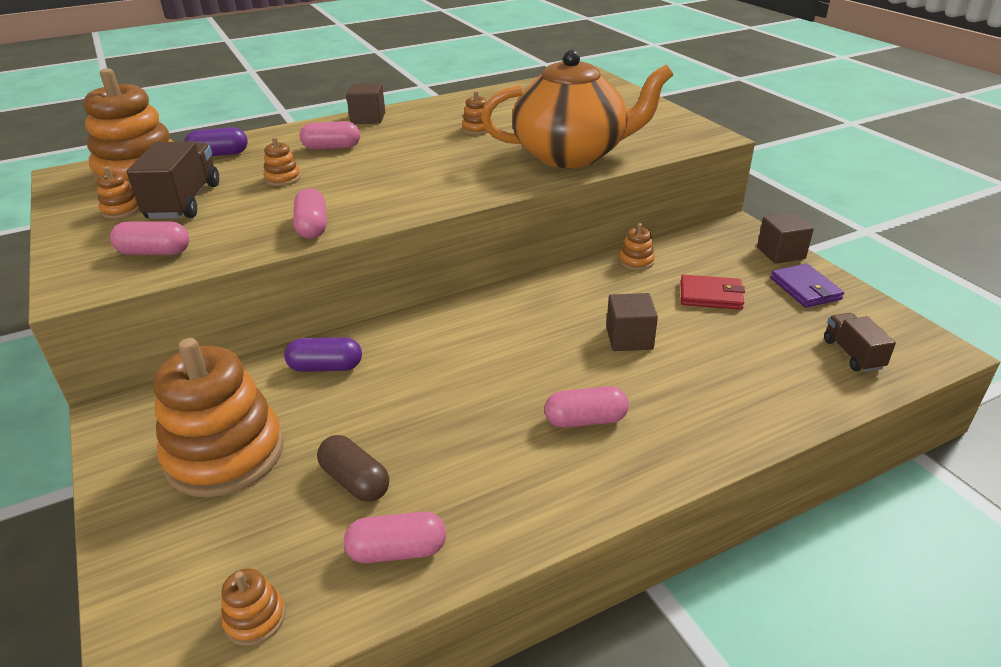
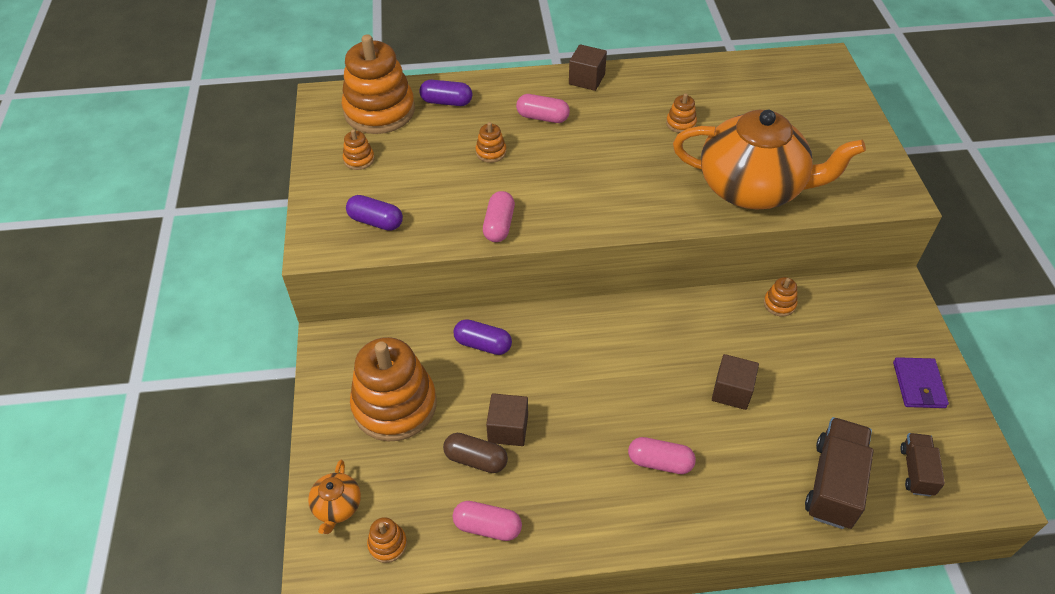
camera: 20 degrees right, 15 degrees up
(155, 252) = (376, 221): pink capsule -> purple capsule
(164, 595) = (337, 506): none -> orange teapot
(184, 202) = (407, 162): brown truck -> brown truck (834, 484)
(355, 481) = (476, 459): brown capsule -> brown capsule turned 45 degrees counterclockwise
(711, 295) = (826, 366): red wallet -> none
(781, 253) = (921, 334): brown cube -> brown cube (508, 429)

